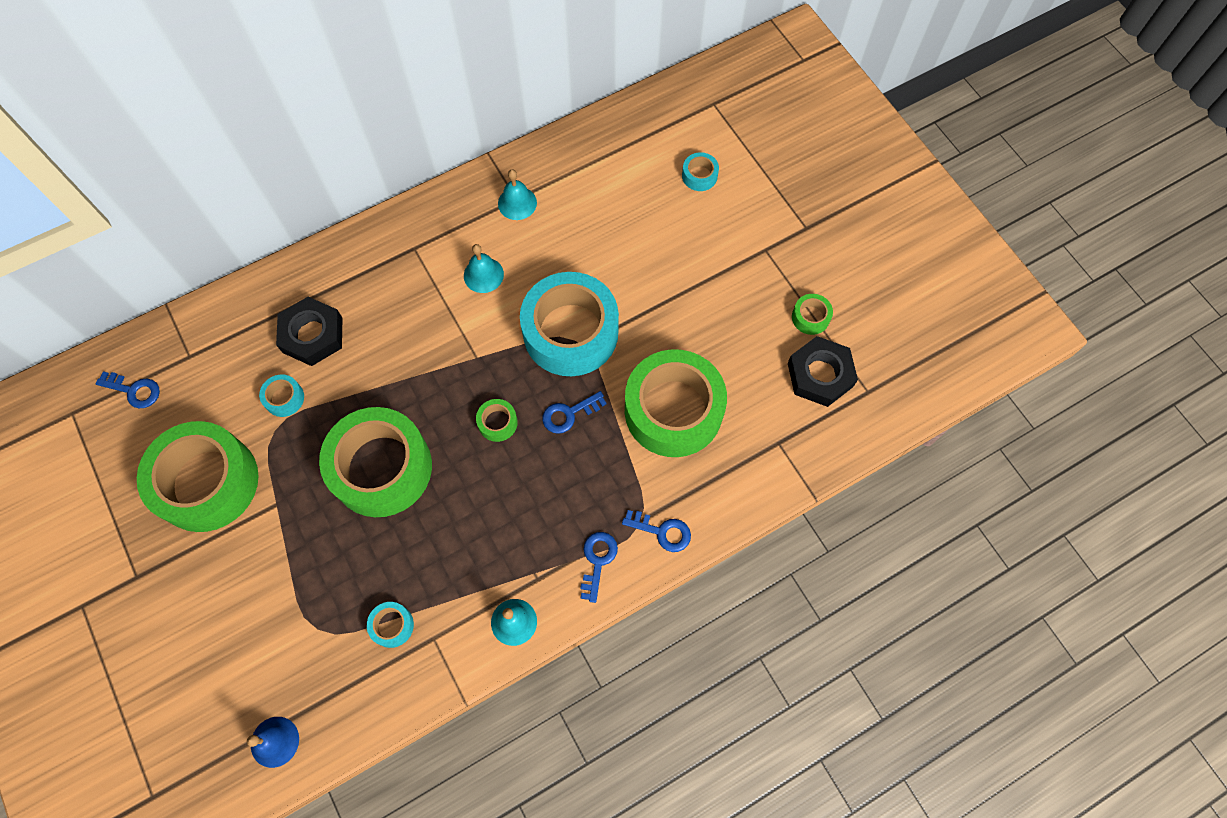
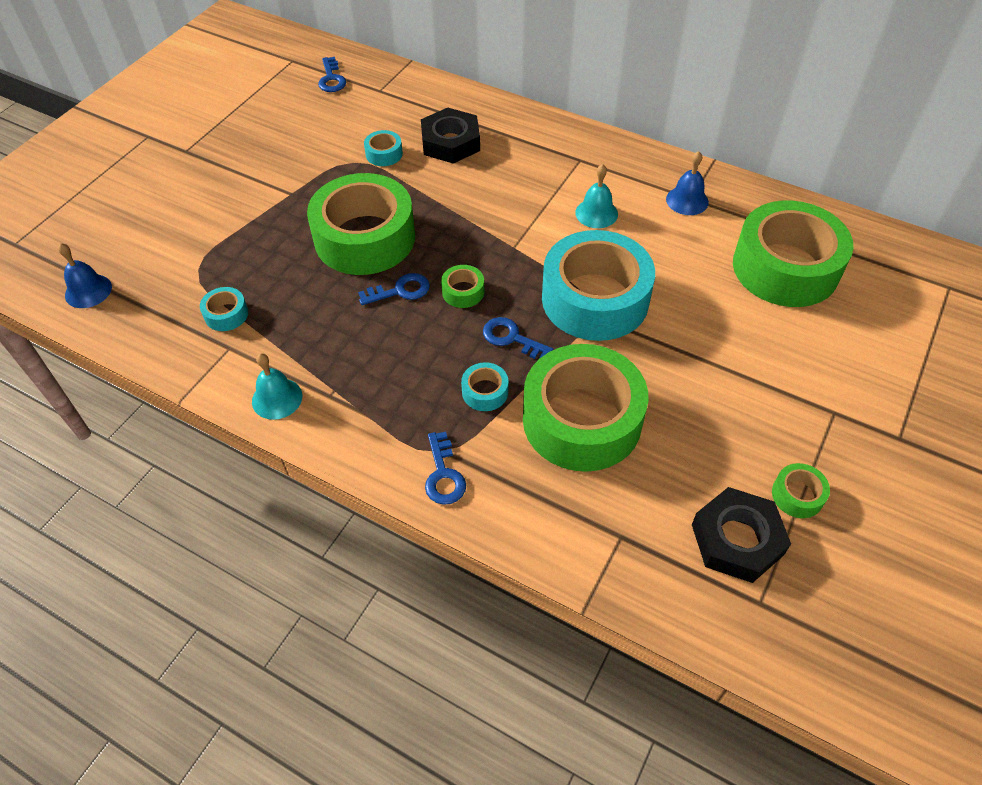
camera: 60 degrees right, 15 degrees down
(207, 482) = (284, 148): green tape -> green tape (785, 267)
(517, 203) = (687, 200): turquoise bell -> blue bell
(597, 561) = (377, 434): blue key -> blue key (400, 291)
(699, 176) = (857, 315): turquoise tape -> turquoise tape (485, 392)

